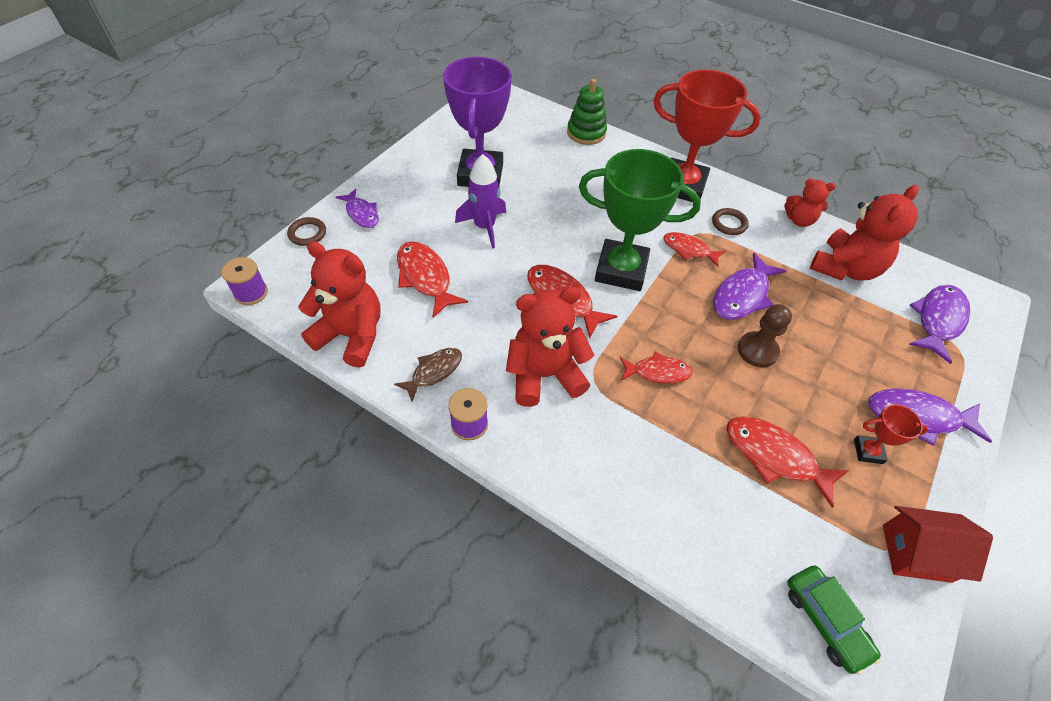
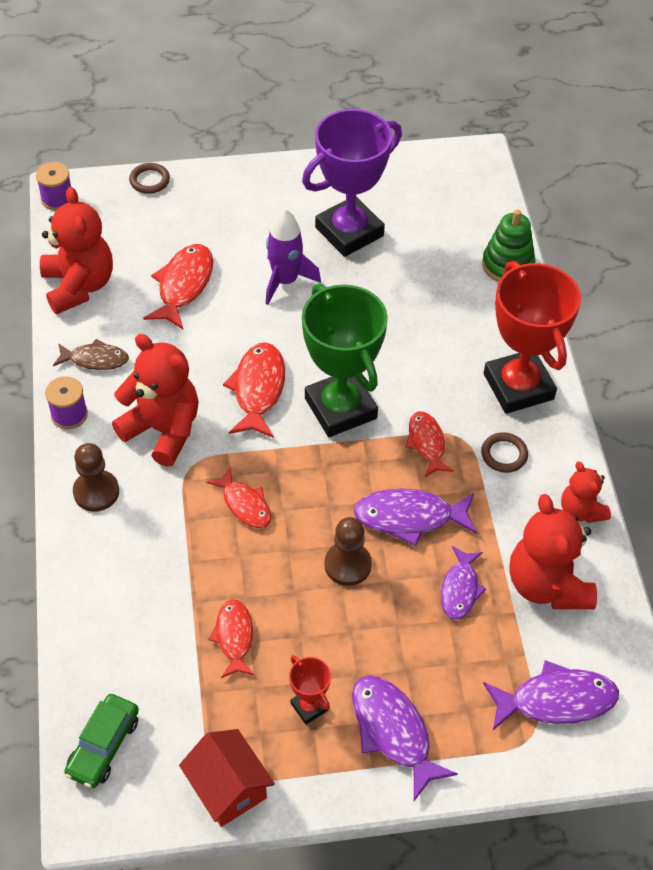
camera: 50 degrees right, 0 degrees up
(361, 213) = (208, 194): purple fish -> purple fish (460, 589)
(563, 456) = (96, 492): none -> brown pawn
(774, 456) = (234, 637): red fish -> red fish, size x0.65
(845, 268) = (547, 584): red teddy bear -> red teddy bear turned 75 degrees clockwise

